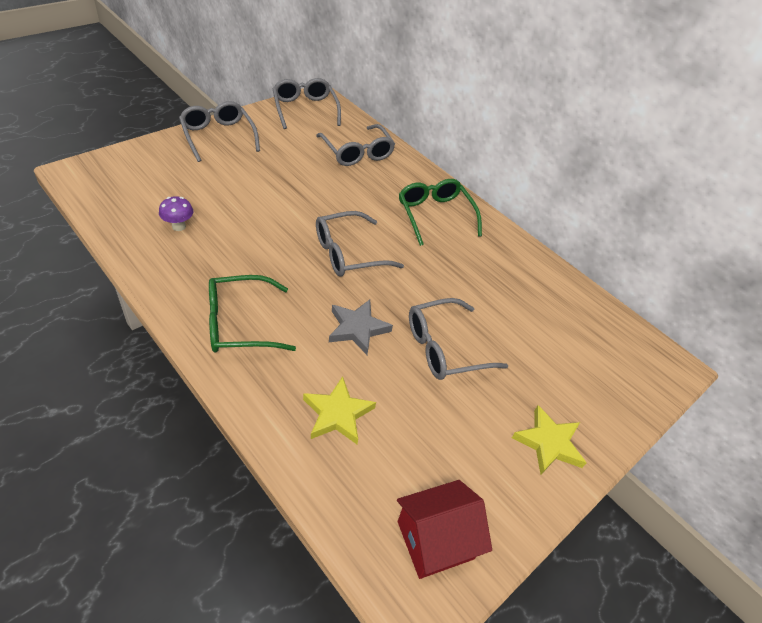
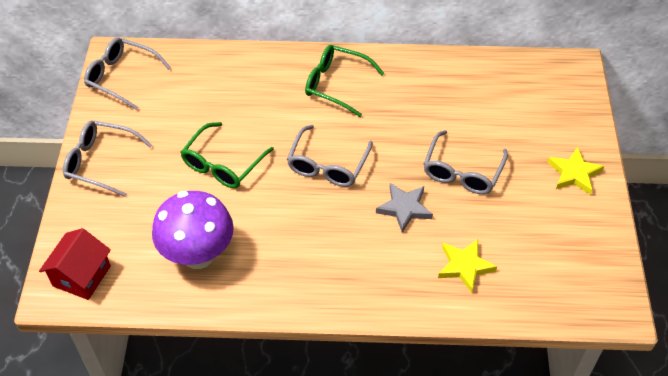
camera: 40 degrees left, 5 degrees up
(179, 226) = (198, 255): purple mushroom -> purple mushroom, size x2.41
(239, 323) = (339, 274): green glasses -> green glasses (223, 164)
(357, 153) = (217, 81): grey glasses -> none
(435, 540) = (588, 276): red house -> red house (81, 276)

